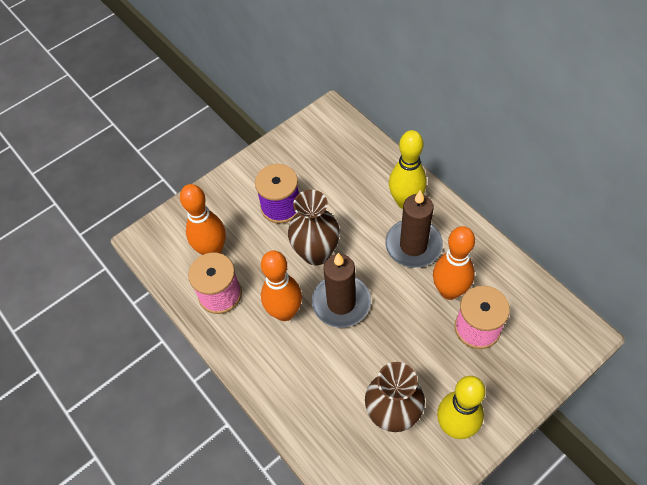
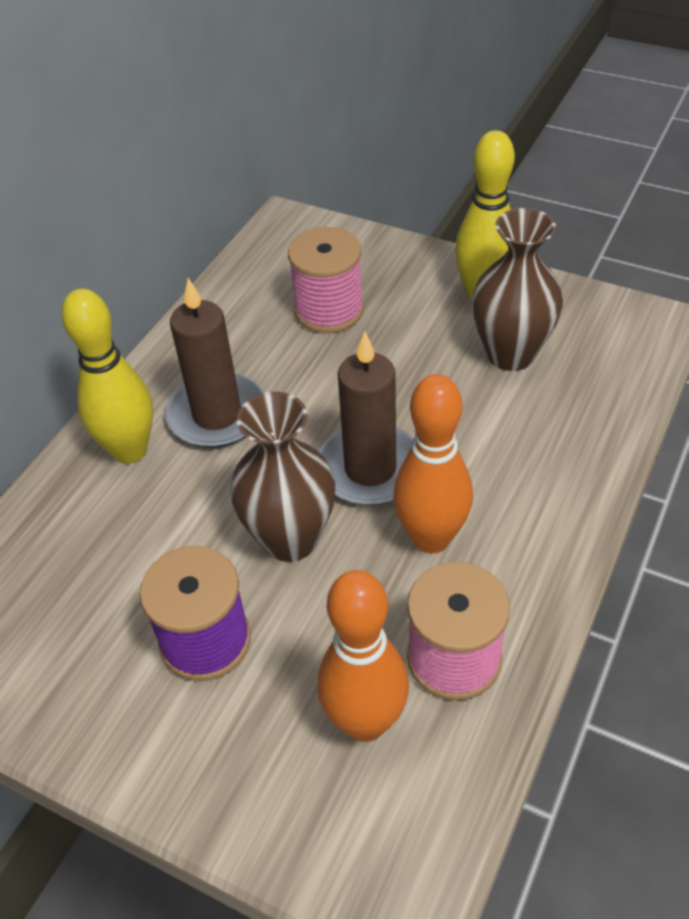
camera: 115 degrees left, 10 degrees down
(449, 291) = (283, 352): orange bowling pin -> none

